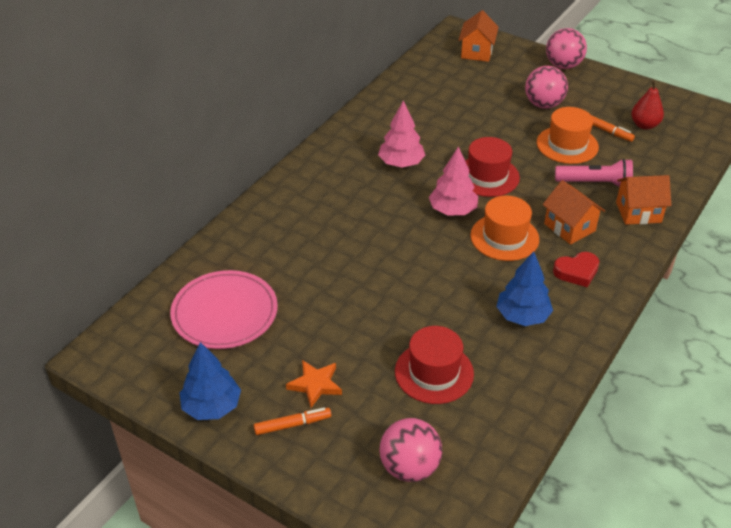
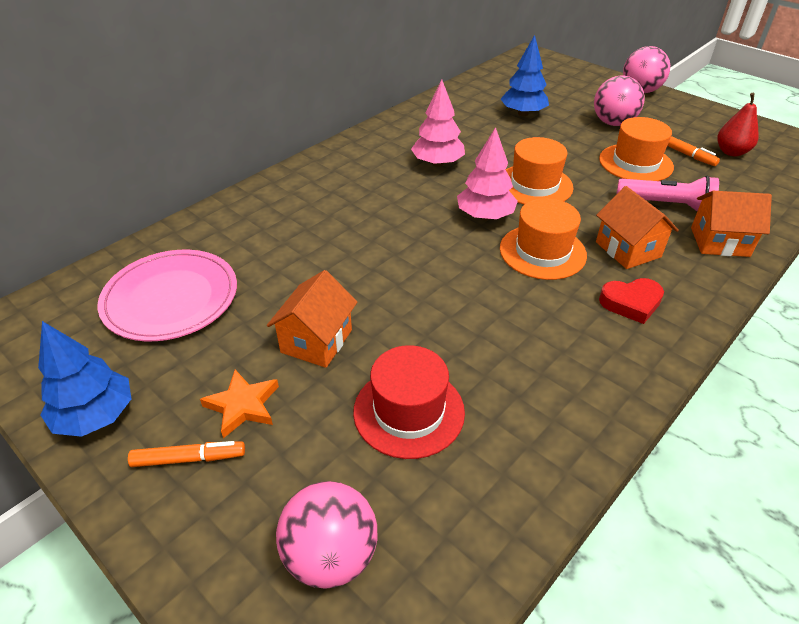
camera: 10 degrees right, 0 degrees up
(477, 52) = (547, 73): orange house -> orange house (316, 341)
(487, 176) = (534, 185): red hat -> orange hat
(522, 316) = (548, 350): blue tree -> blue tree (523, 113)

